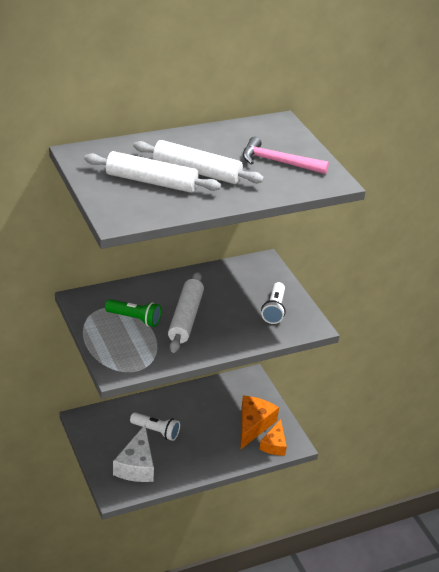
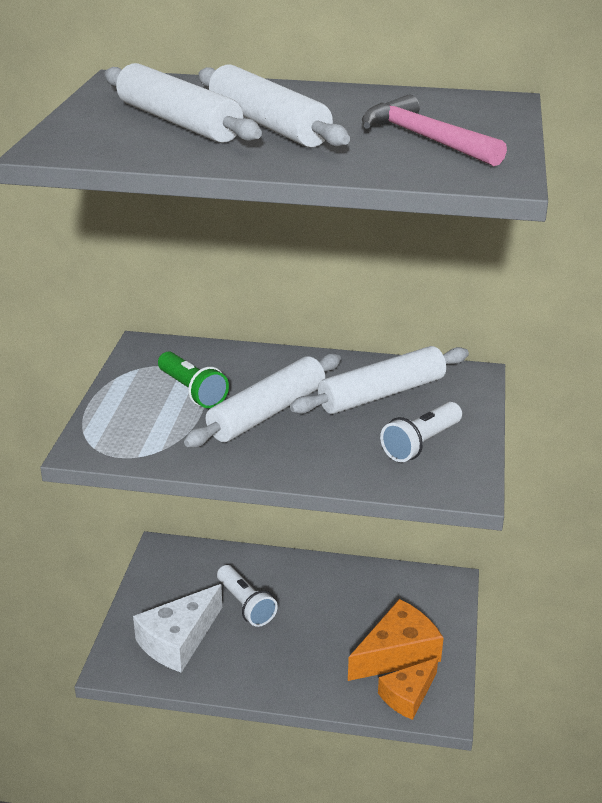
camera: 35 degrees right, 5 degrees down
(231, 287) = (382, 394): none -> white rolling pin

